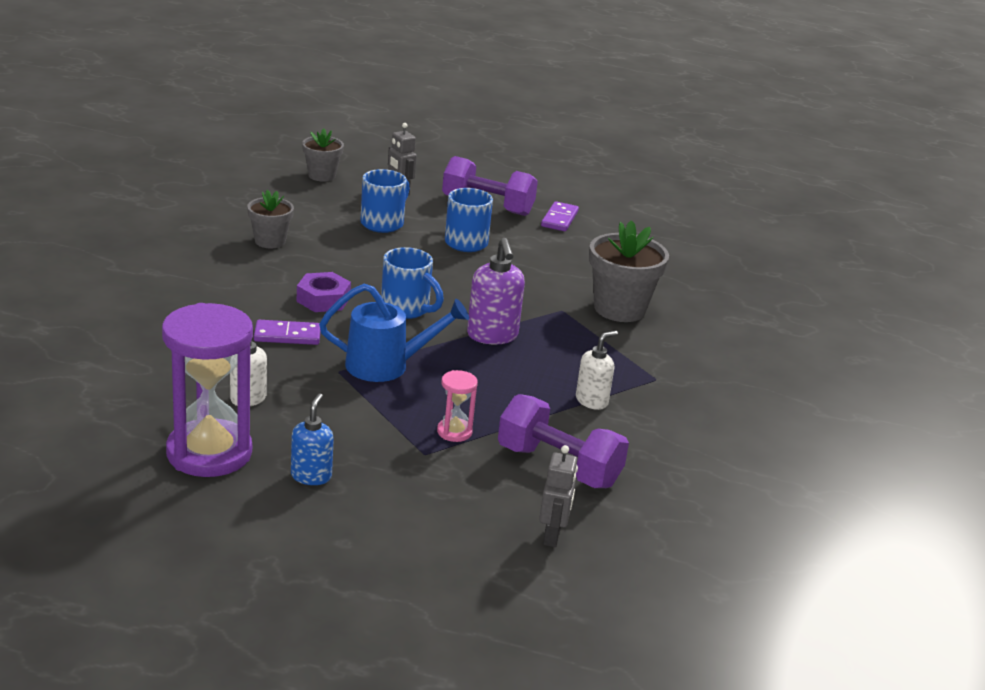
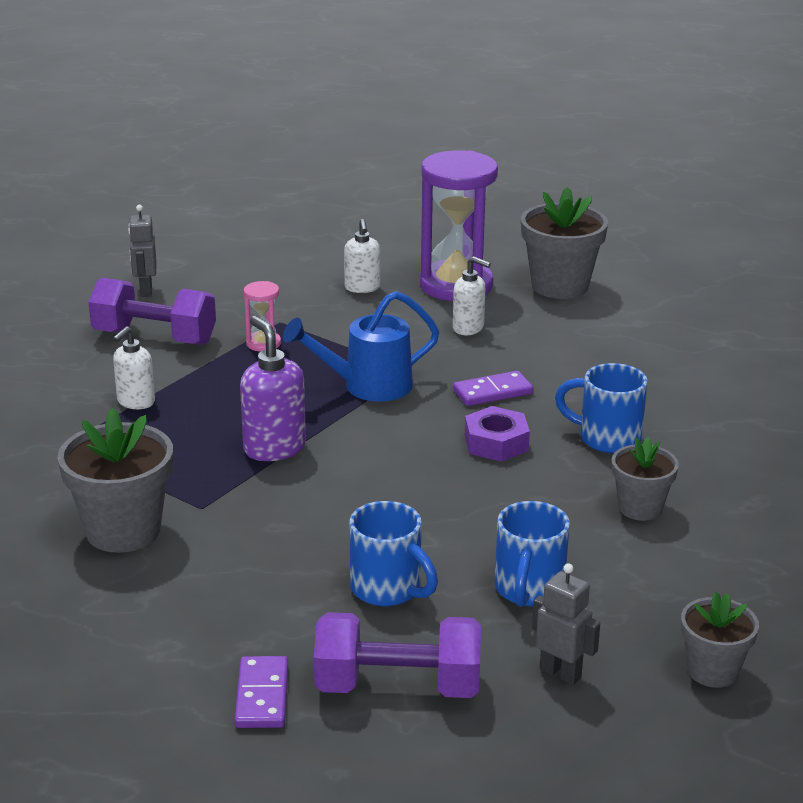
camera: 165 degrees right, 0 degrees up
(103, 423) = (560, 286): none -> grey flower pot
(311, 476) = (362, 288): blue soap dispenser -> white soap dispenser
(407, 309) = (393, 456): blue mug -> blue mug (606, 438)

